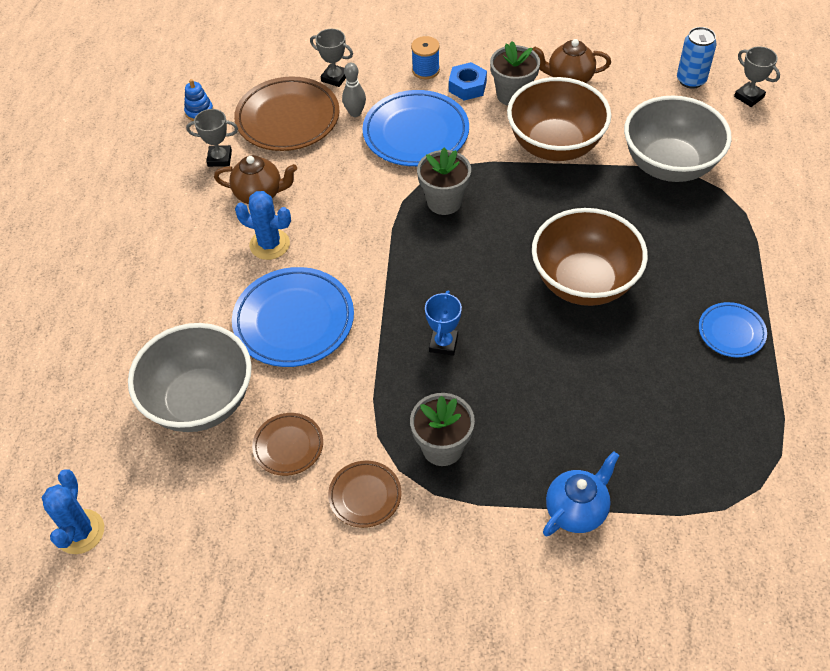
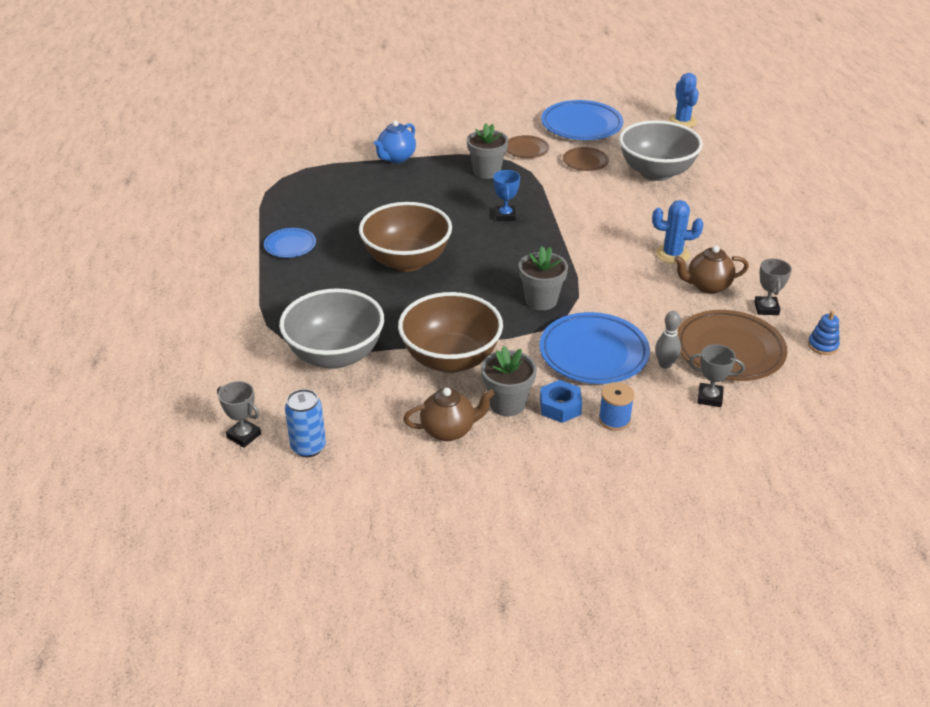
camera: 165 degrees right, 15 degrees down
(219, 158) = (766, 308): grey trophy -> grey trophy turned 75 degrees counterclockwise
(294, 321) = (621, 215): blue plate -> blue plate (581, 125)

